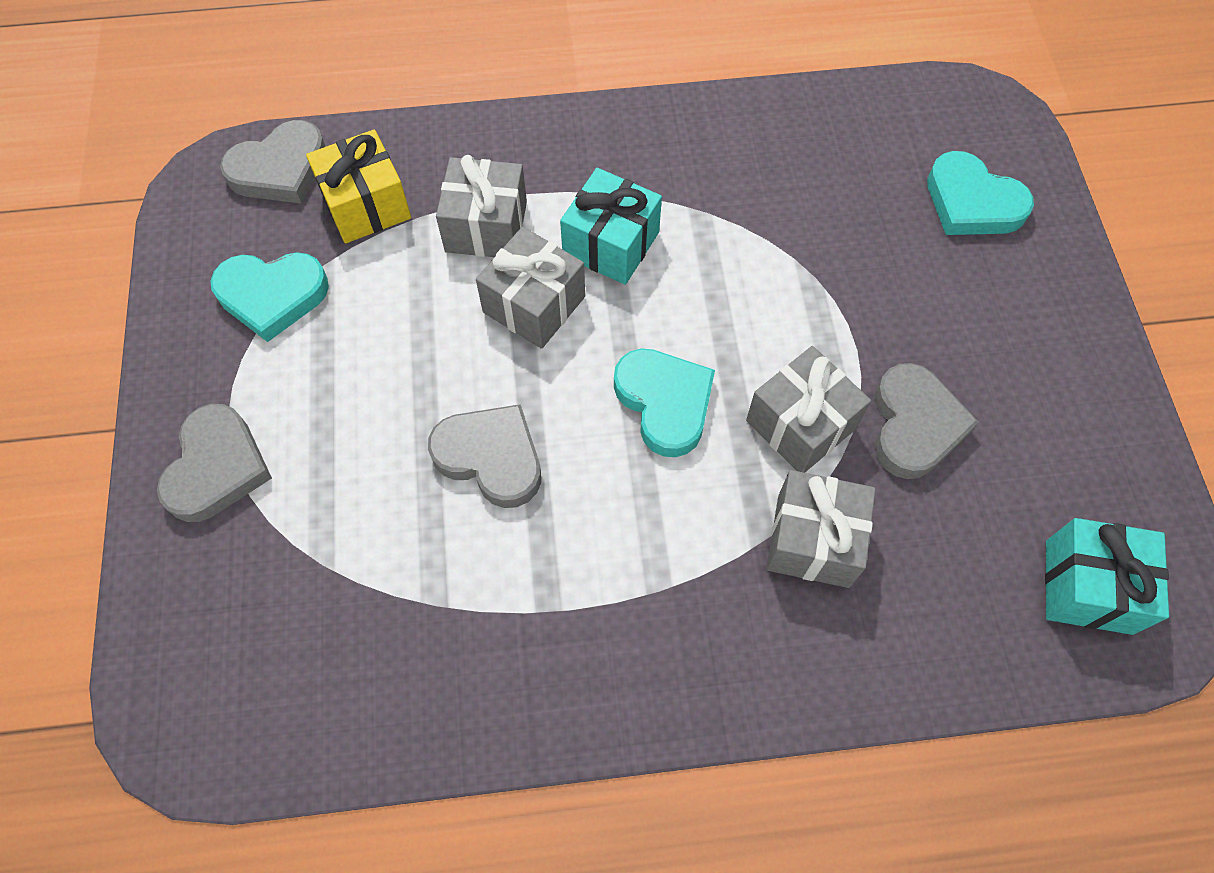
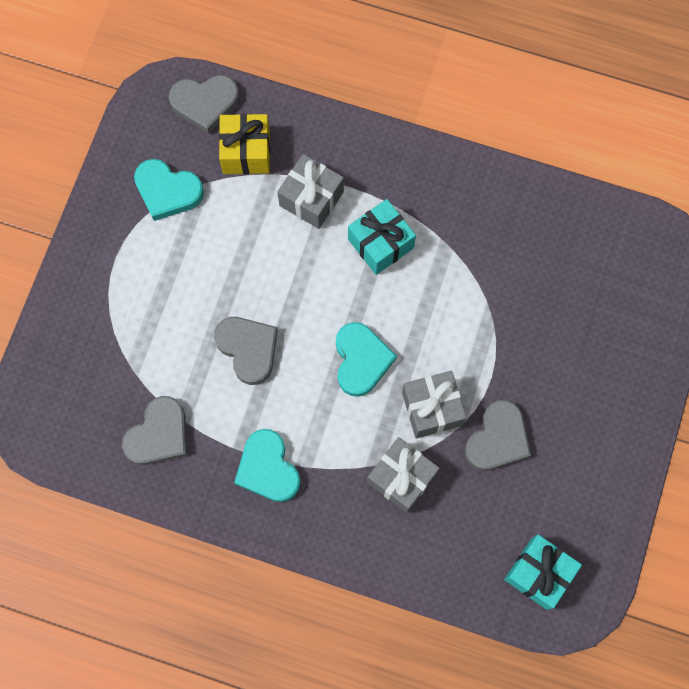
camera: 25 degrees right, 10 degrees up
(217, 467) = (98, 287): grey heart -> grey heart (159, 434)
(534, 304) = (316, 264): grey gift -> none
(972, 202) = (620, 313): turquoise heart -> turquoise heart (268, 468)

